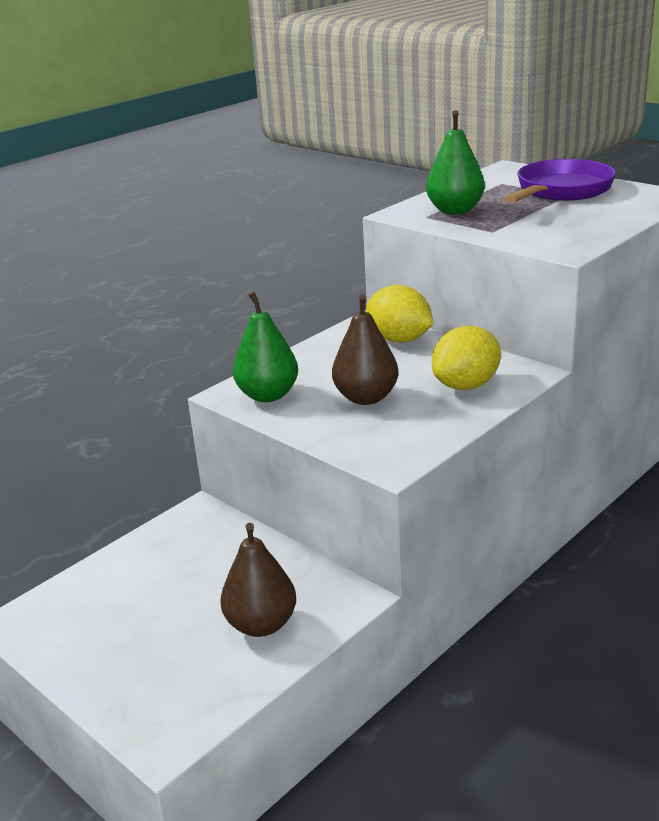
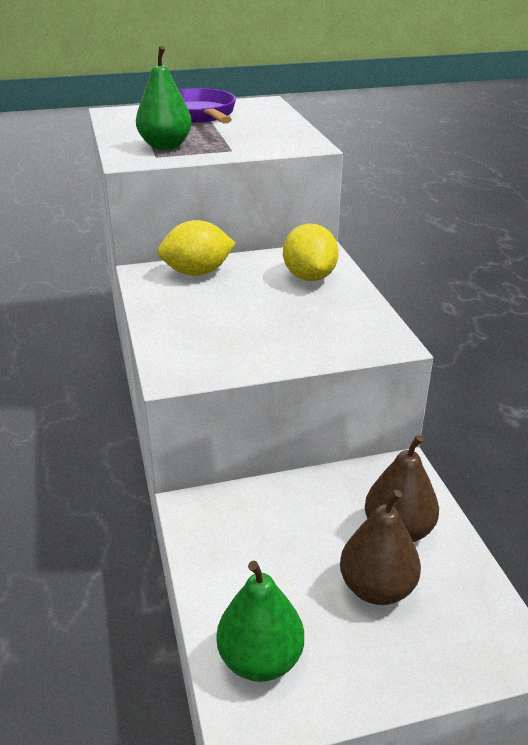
camera: 60 degrees left, 5 degrees up
(268, 395) = (205, 357): green pear -> green pear (260, 659)
(366, 398) = (274, 317): brown pear -> brown pear (377, 588)

